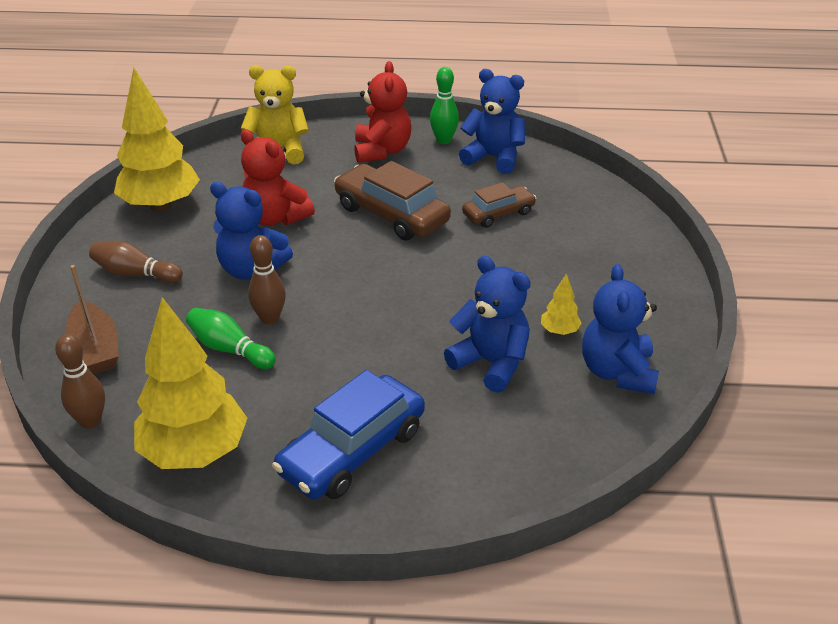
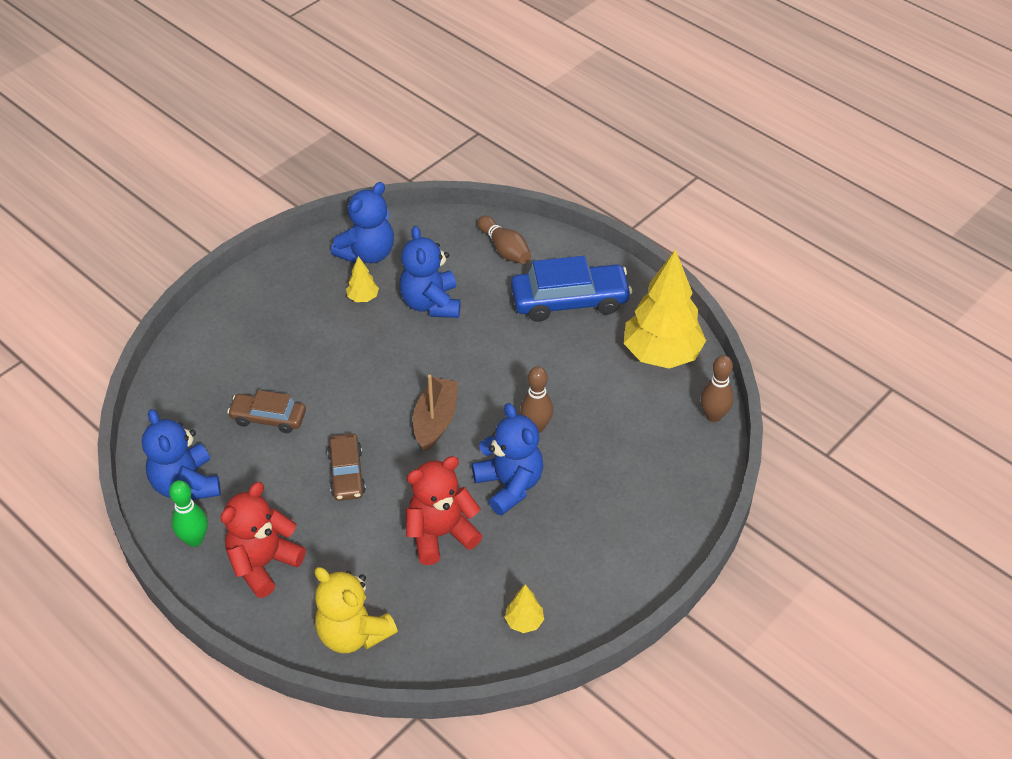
camera: 140 degrees left, 10 degrees up
(96, 348) = (677, 478): brown boat -> brown boat (435, 420)
(135, 274) = (603, 541): brown bowling pin -> brown bowling pin (505, 249)
(161, 205) = (524, 622): yellow tree -> yellow tree, size x0.42
(229, 349) = (584, 417): green bowling pin -> none
(275, 218) = (440, 534): red teddy bear -> red teddy bear turned 105 degrees counterclockwise
(391, 214) = (346, 473): brown car -> brown car, size x0.60

